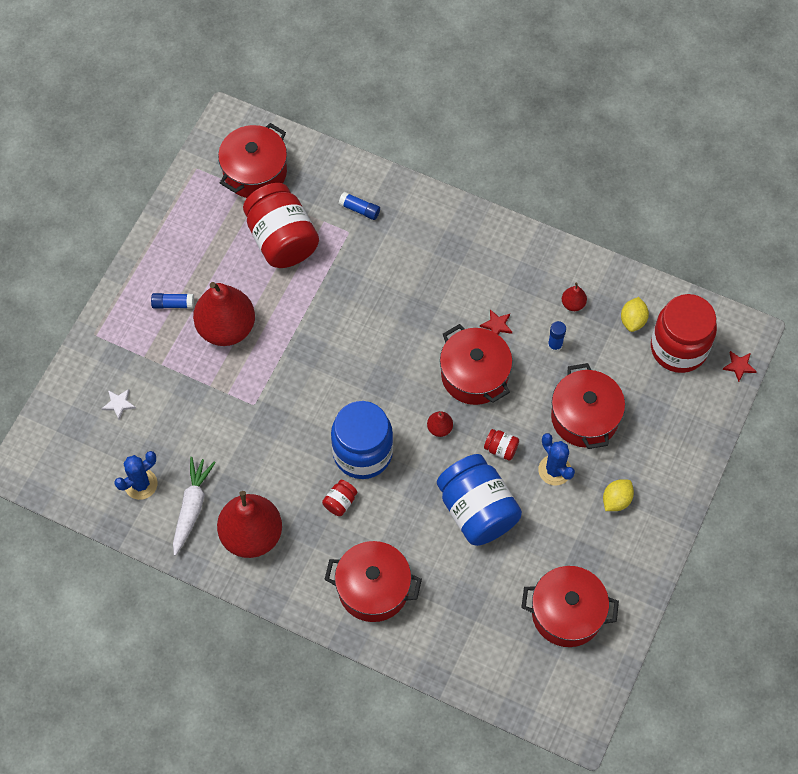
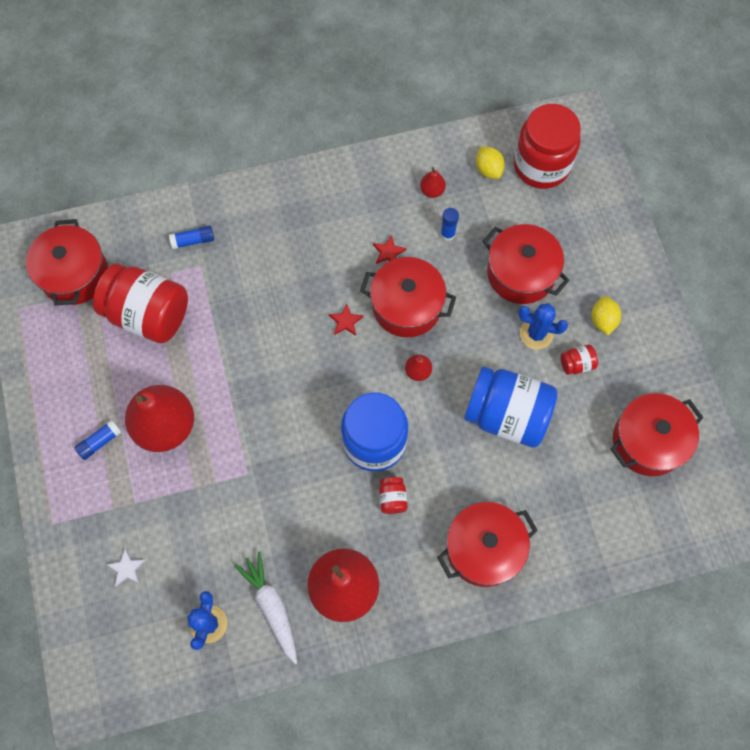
camera: 40 degrees left, 5 degrees up
(501, 449) = (480, 350): red jar -> red jar (576, 364)
(739, 366) = (596, 146): red star -> red star (345, 321)

